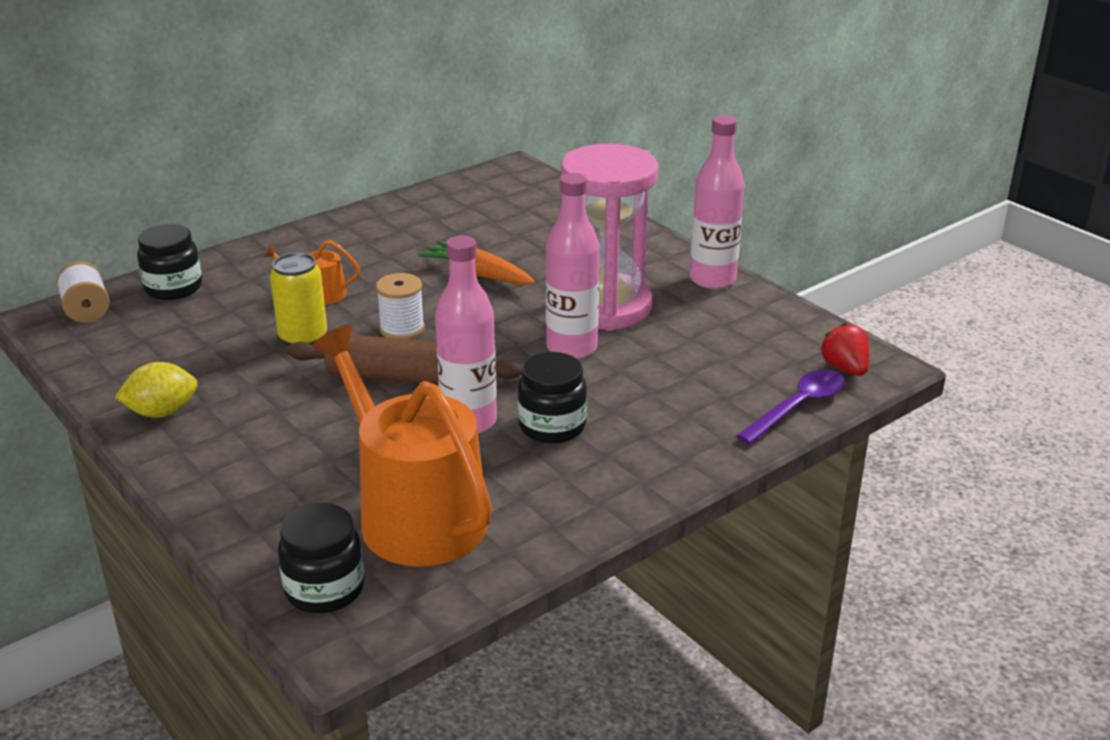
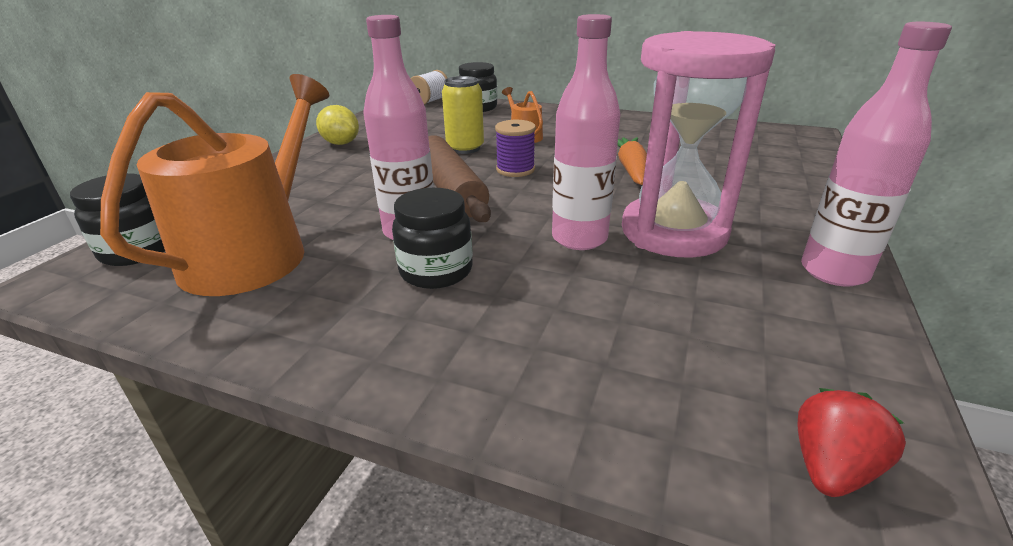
camera: 60 degrees right, 0 degrees up
(402, 329) = (515, 170): white spool -> purple spool
(798, 407) = (660, 446): purple spoon -> none

